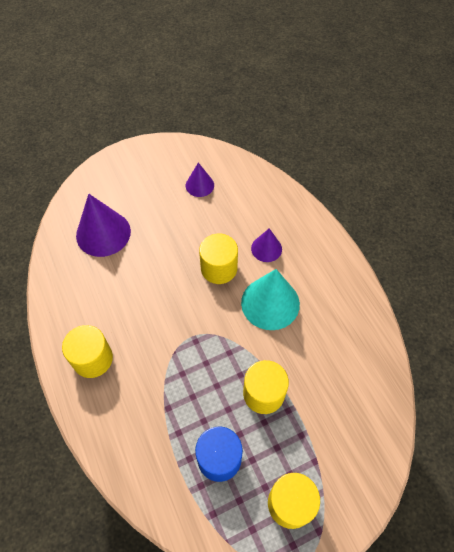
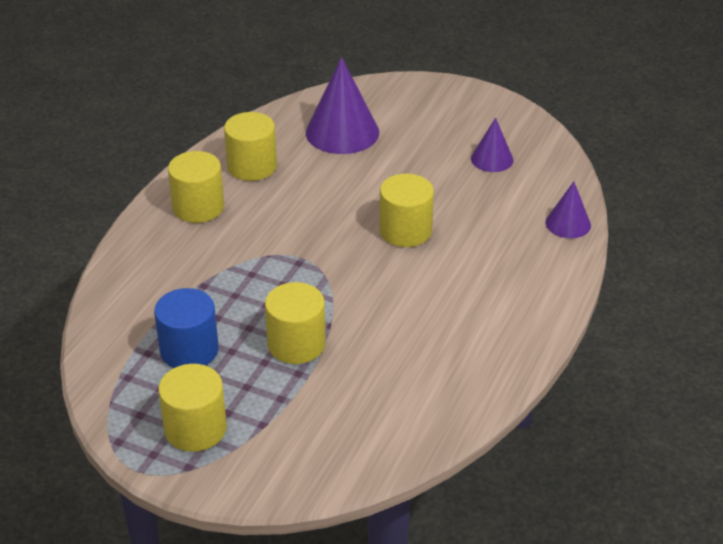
camera: 50 degrees right, 20 degrees down
(85, 301) = (252, 166): none -> yellow cylinder
(266, 248) = (478, 251): purple cone -> purple cone (568, 224)
(270, 303) = (411, 291): turquoise cone -> none

